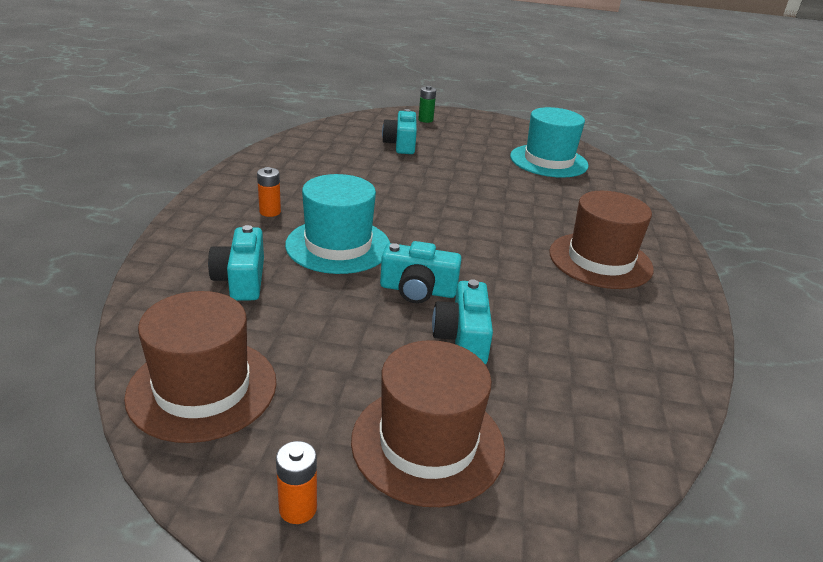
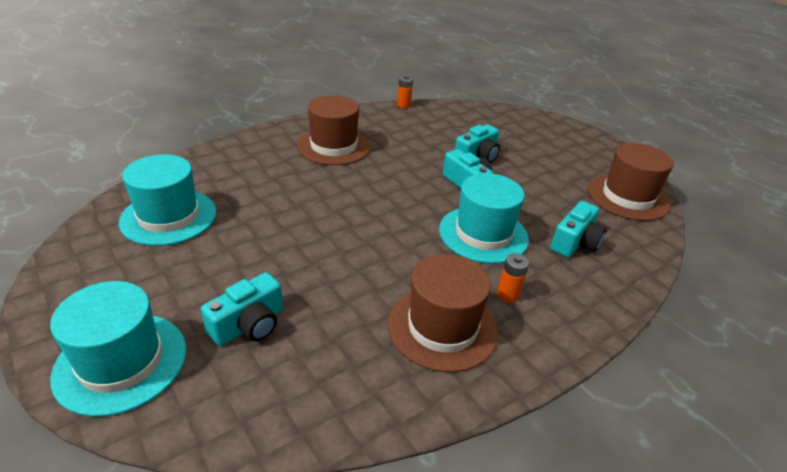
camera: 135 degrees left, 5 degrees up
(298, 508) = (605, 150): orange battery -> orange battery (403, 105)
(425, 120) = (121, 362): green battery -> turquoise hat
(428, 443) = (540, 141): brown hat -> brown hat (442, 327)

